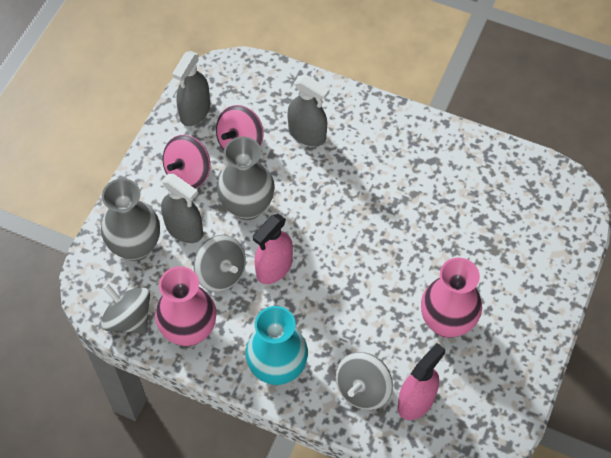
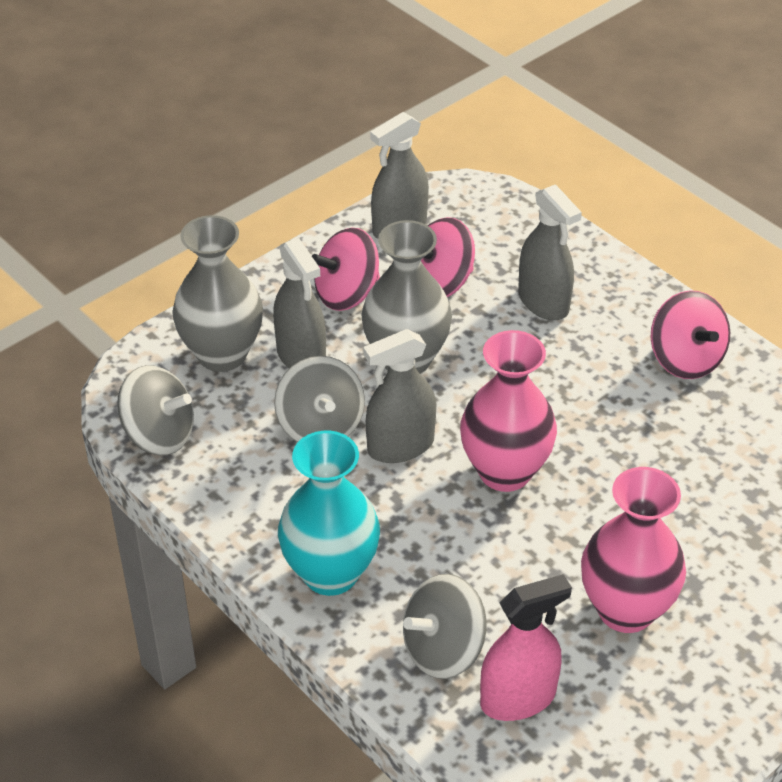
camera: 25 degrees right, 15 degrees down
(129, 319) = (159, 435): grey spinning top -> grey spinning top turned 135 degrees clockwise
(189, 331) = (233, 479): pink vase -> pink vase (505, 471)
(274, 268) = (400, 446): pink spray bottle -> grey spray bottle
(405, 143) = (685, 359): none -> pink spinning top

